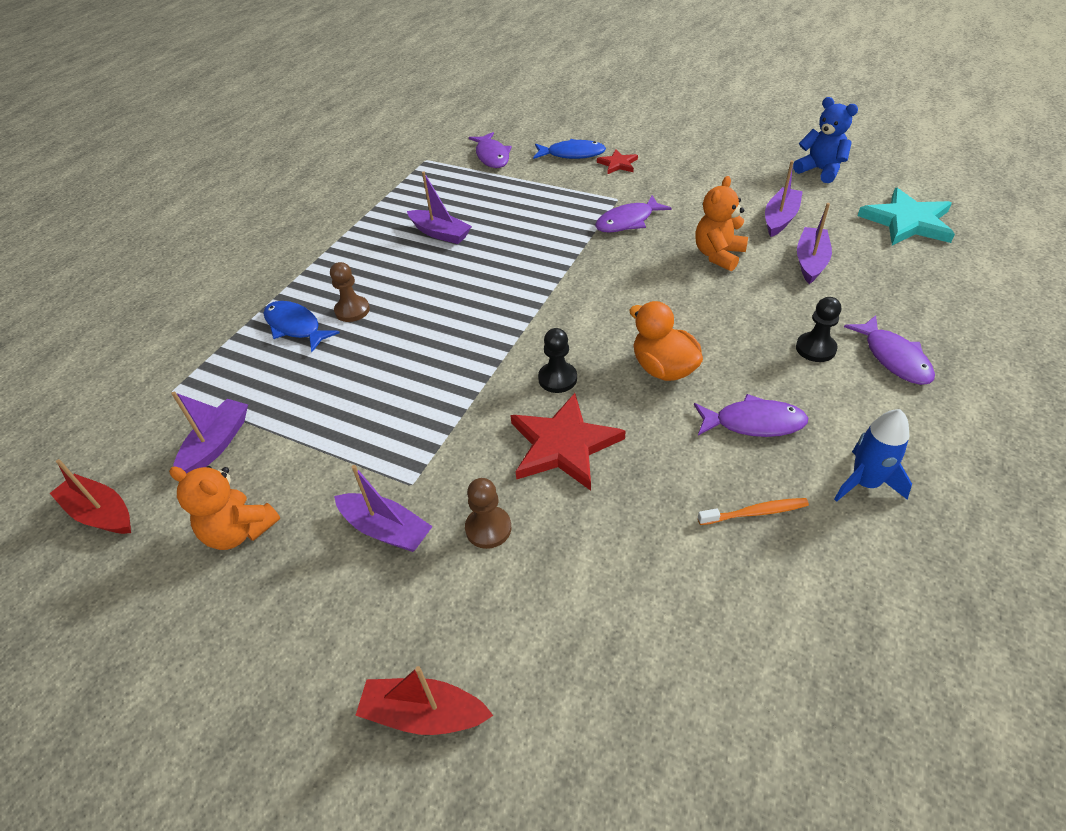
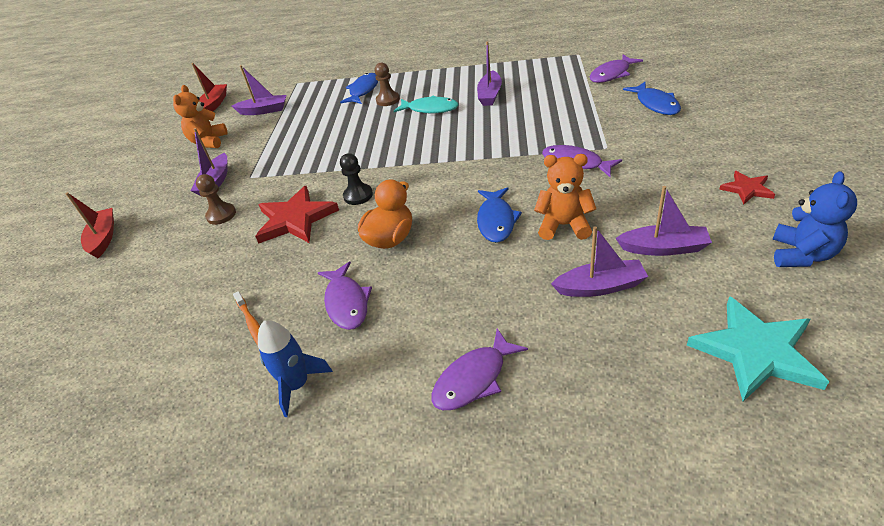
camera: 70 degrees right, 5 degrees down
(419, 282) = (430, 109): none -> turquoise fish
(618, 164) = (665, 129): red star -> red star (747, 189)
(683, 290) = (496, 221): none -> blue fish
(815, 348) = (459, 319): black pawn -> none

